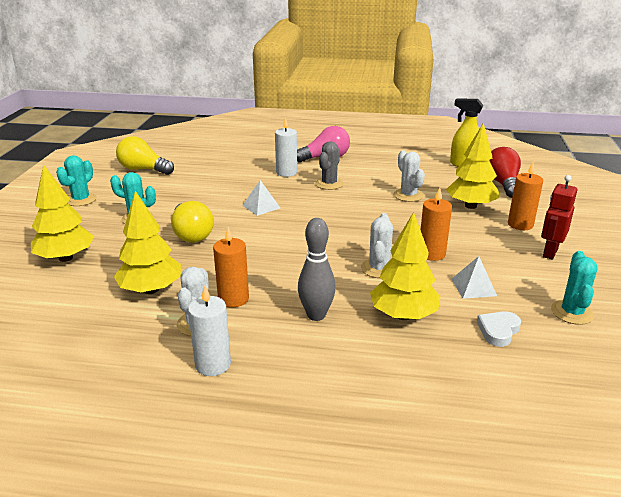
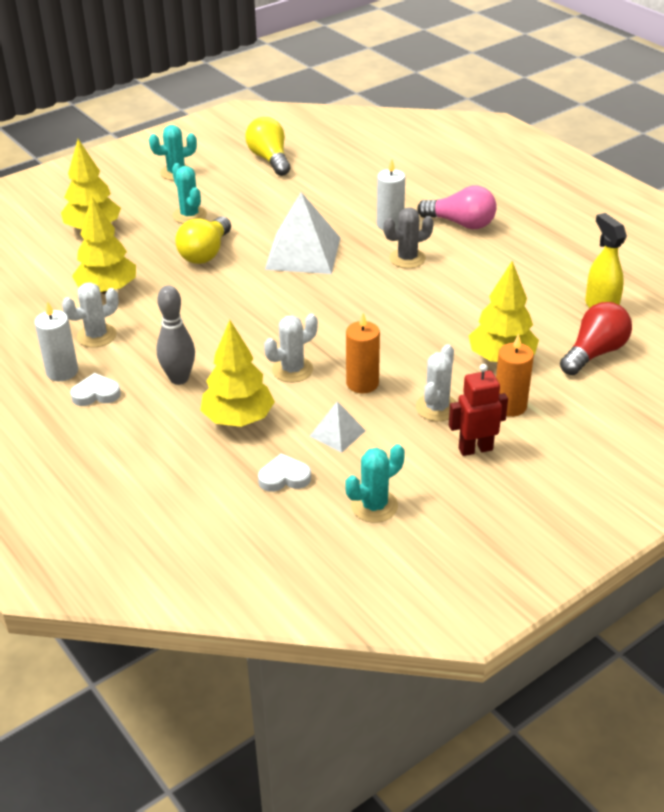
camera: 45 degrees right, 10 degrees up
(233, 299) = (147, 330): orange candle -> none
(261, 206) = (303, 253): white pyramid -> white pyramid, size x2.01
(272, 362) = (96, 394): none -> white heart
(408, 195) = (460, 312): white cactus -> white cactus (436, 408)

